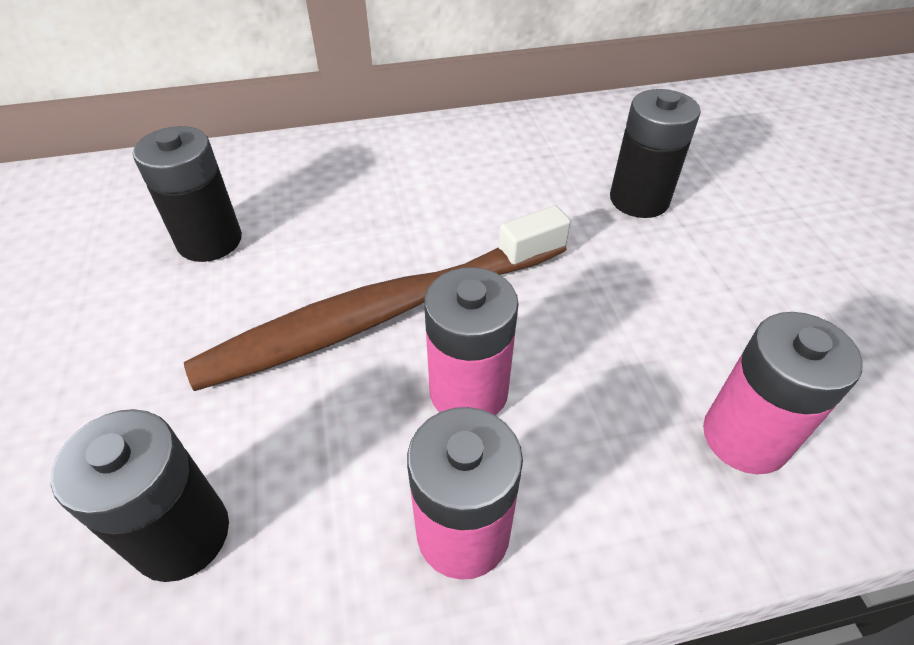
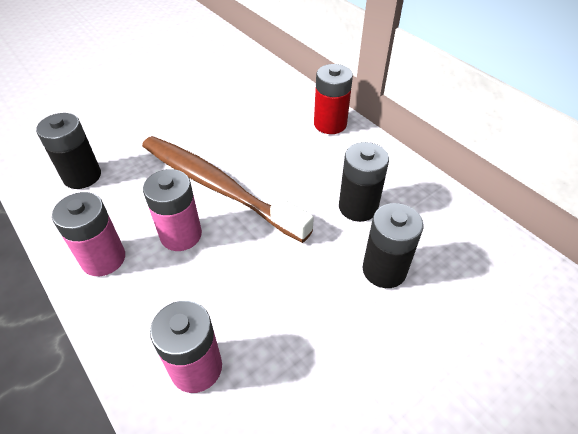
camera: 65 degrees right, 0 degrees up
(210, 241) = (233, 112): black battery -> black battery (358, 207)
(343, 152) = (330, 124): none -> red battery

